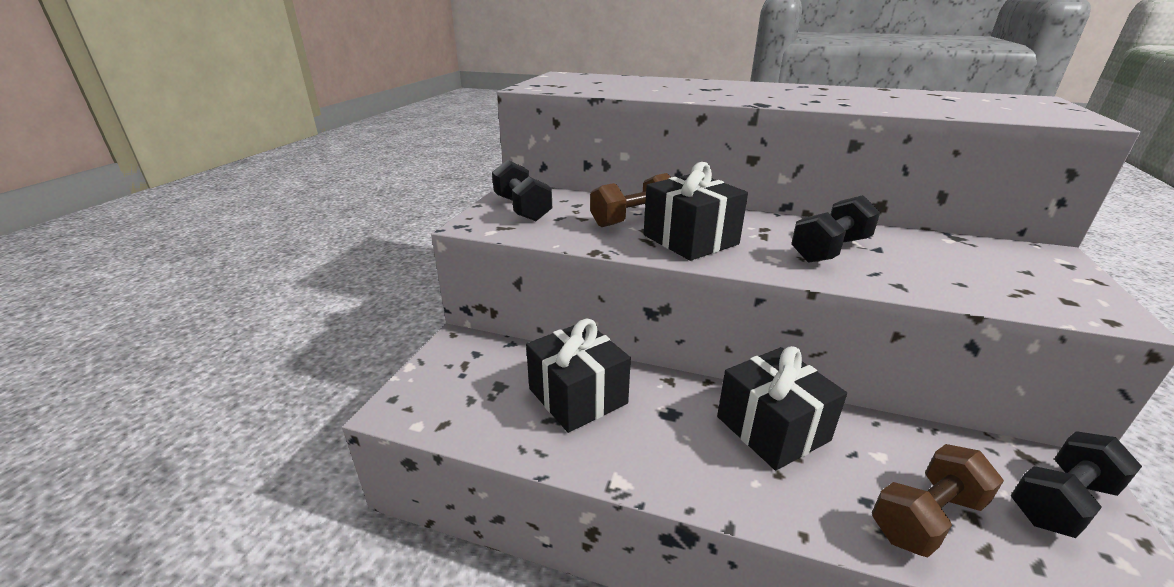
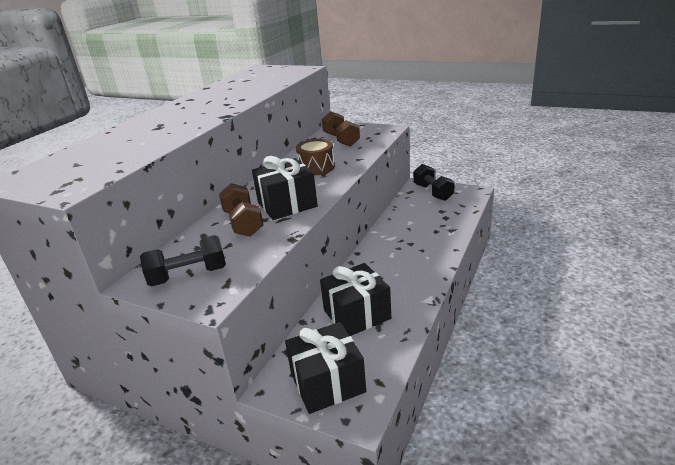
camera: 80 degrees left, 0 degrees up
(772, 428) = (391, 246): black gift -> black gift (327, 382)
(830, 250) = (316, 167): black dumbbell -> brown drum
(926, 517) = (443, 220): brown dumbbell -> brown dumbbell (341, 140)

